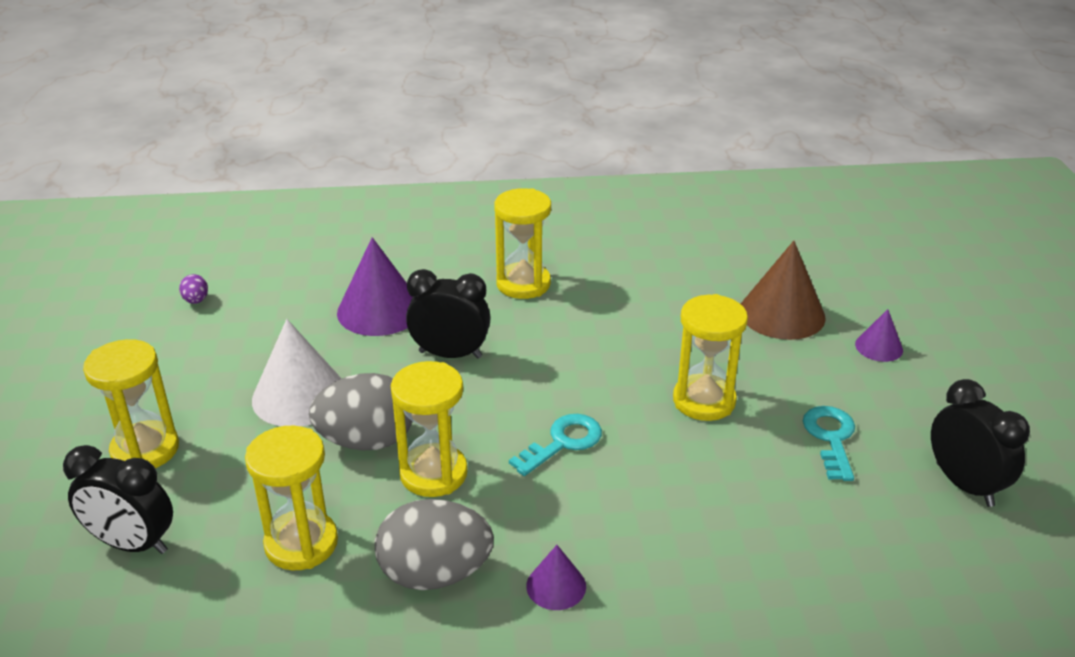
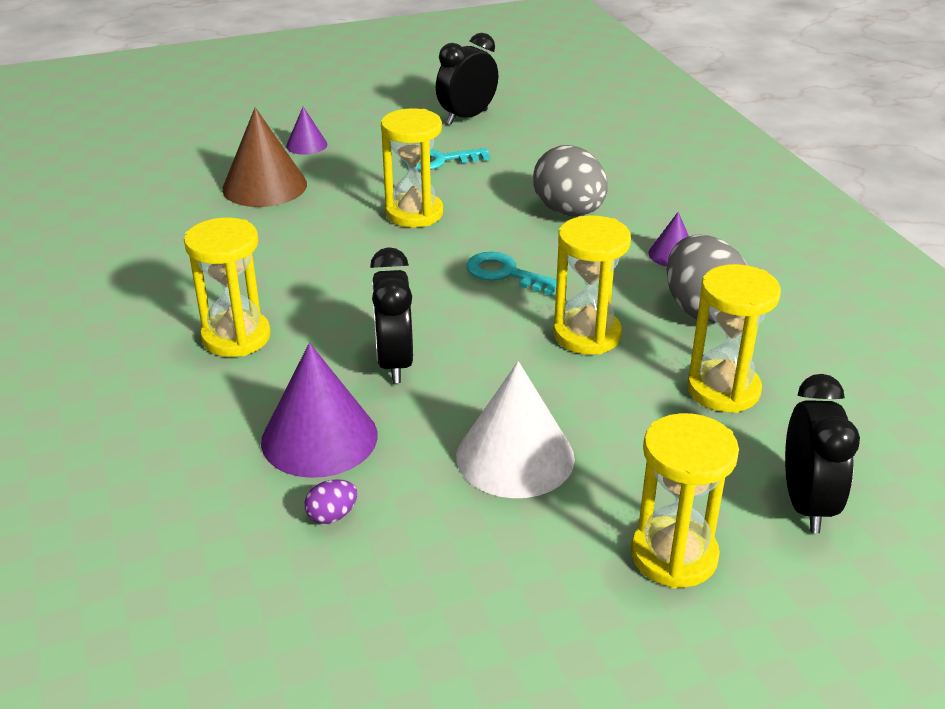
camera: 105 degrees left, 0 degrees up
(196, 300) = (339, 640): purple egg -> purple egg (332, 516)
(367, 441) = (564, 386): grey egg -> grey egg (569, 212)

